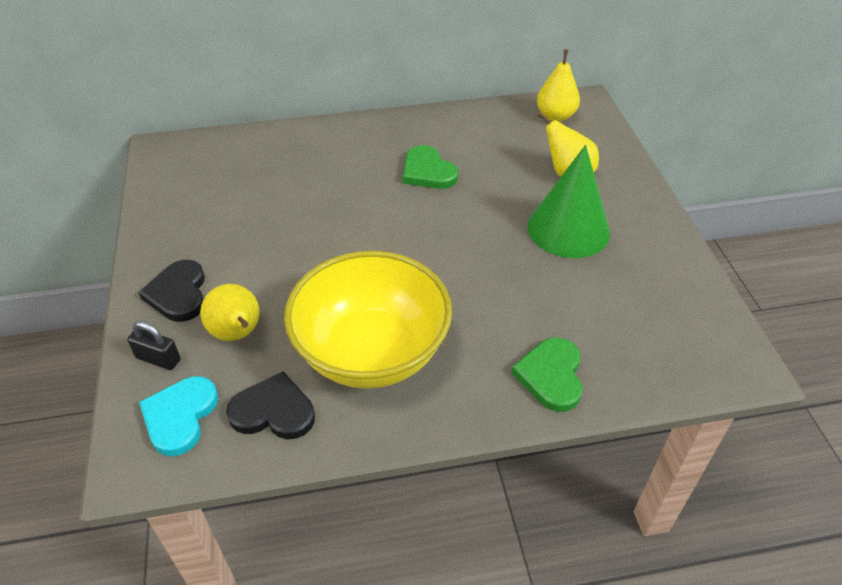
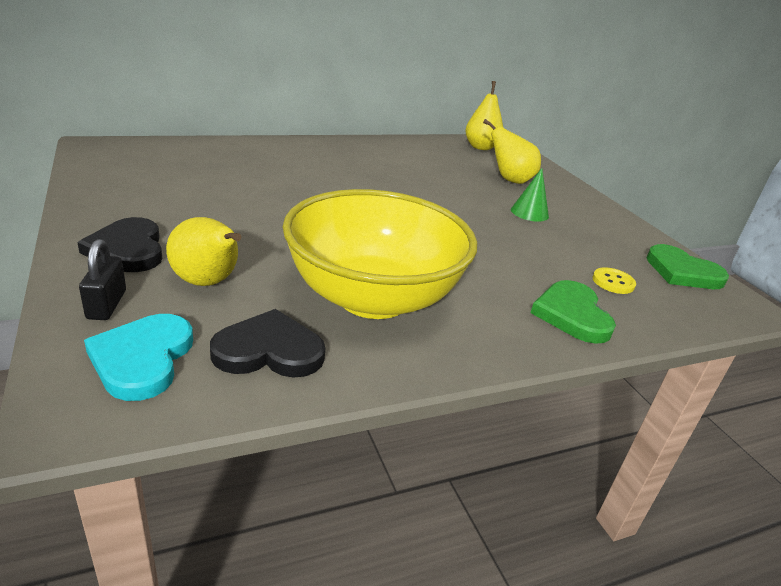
camera: 15 degrees left, 15 degrees down
(158, 359) = (106, 305): black padlock -> black padlock turned 75 degrees clockwise
(428, 171) = (381, 173): green heart -> green heart (682, 272)
(568, 229) = (529, 212): green cone -> green cone, size x0.48
(614, 333) = (613, 282): none -> yellow button

